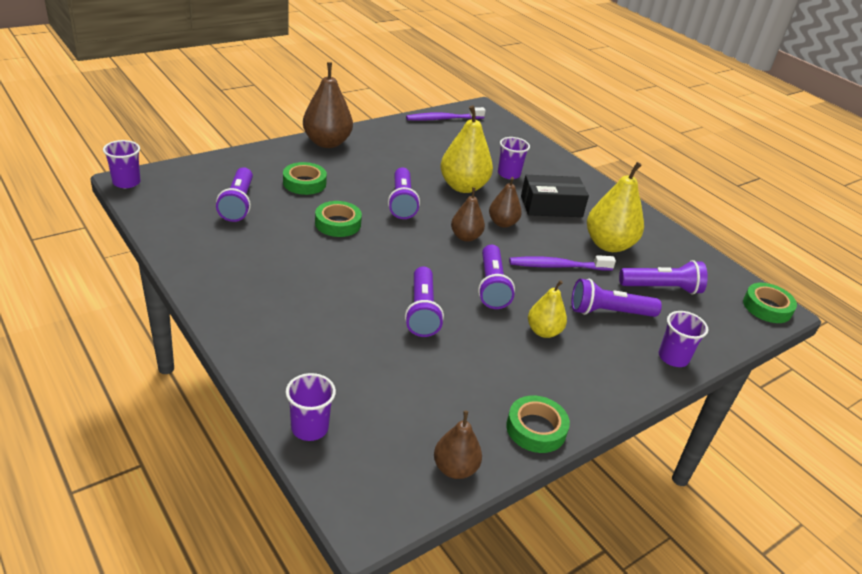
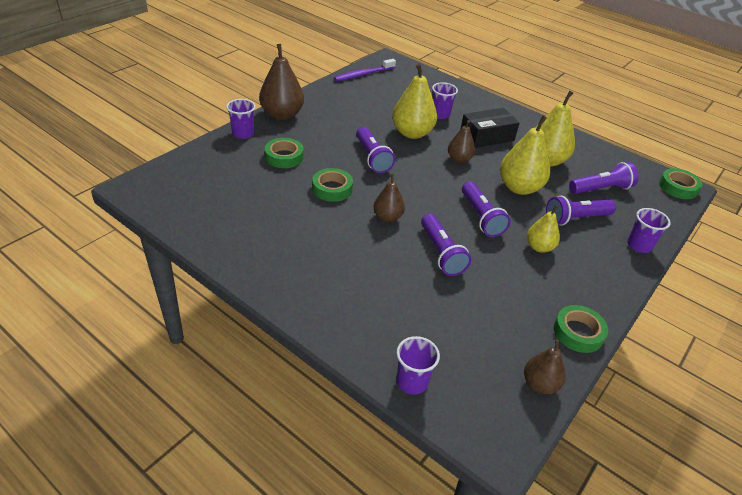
camera: 15 degrees left, 5 degrees up
(126, 182) = (128, 189): purple cup -> purple cup (243, 133)
(238, 204) = (239, 189): purple flashlight -> none
(465, 237) = (438, 178): brown pear -> brown pear (387, 217)
(558, 266) = (519, 188): purple toothbrush -> yellow pear

